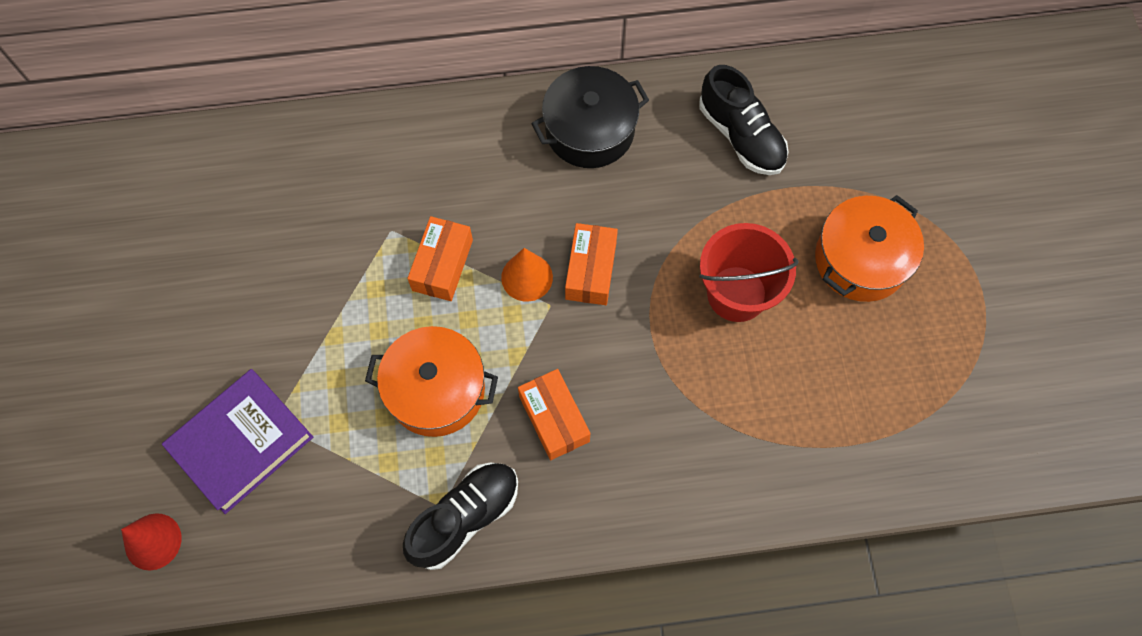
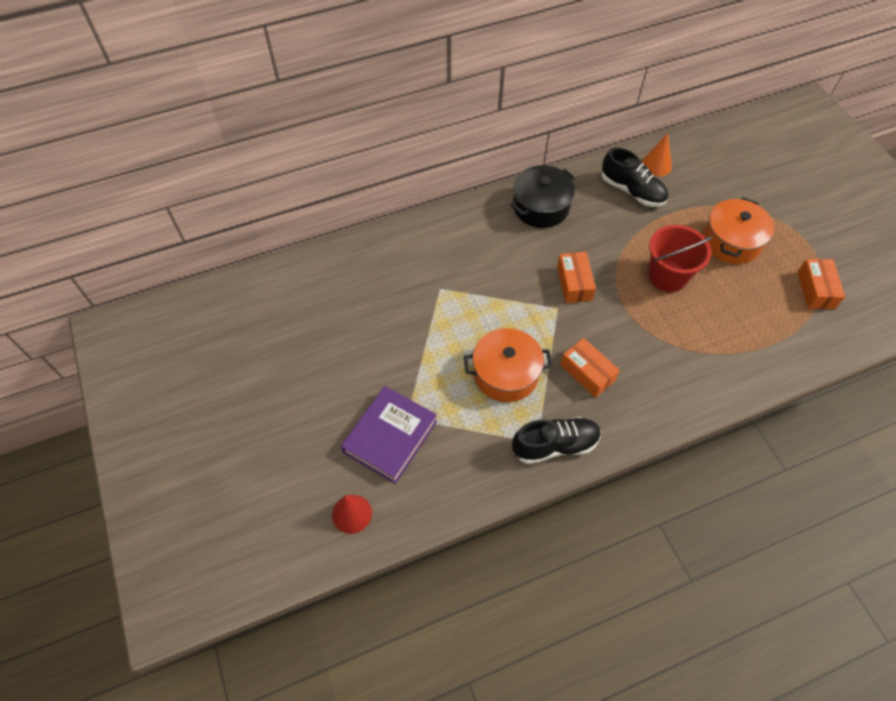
camera: 15 degrees left, 10 degrees down
(442, 265) = (481, 301): orange box -> orange box (816, 290)
(465, 517) = (555, 445): black shoe -> black shoe turned 45 degrees clockwise
(527, 277) = (536, 296): orange cone -> orange cone (656, 165)

